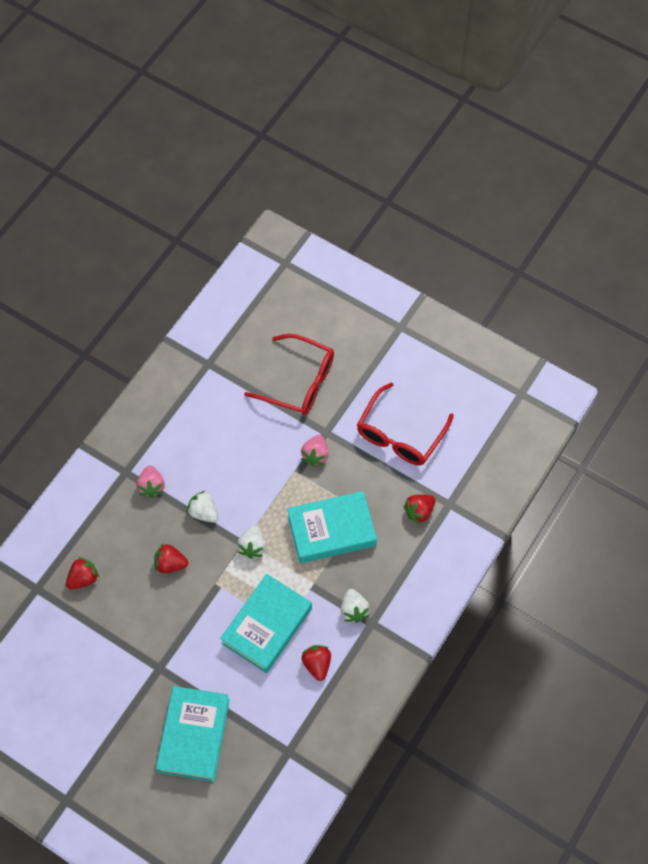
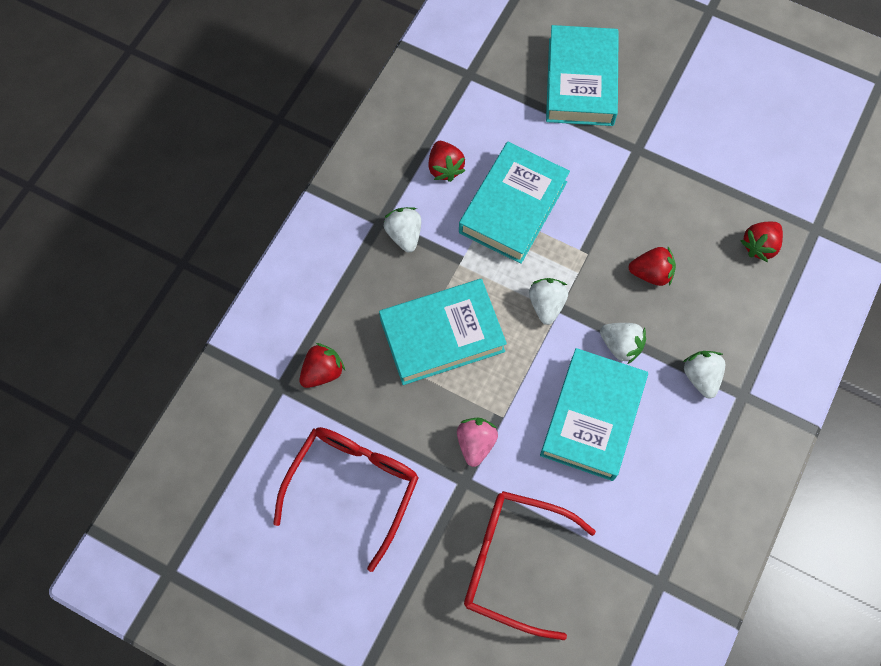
camera: 175 degrees right, 5 degrees up
(151, 486) = (701, 377): pink strawberry -> white strawberry
(233, 465) = (592, 417): none -> turquoise book

